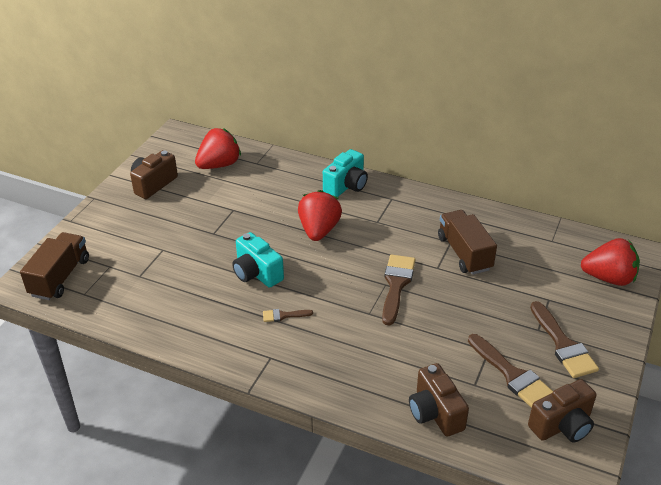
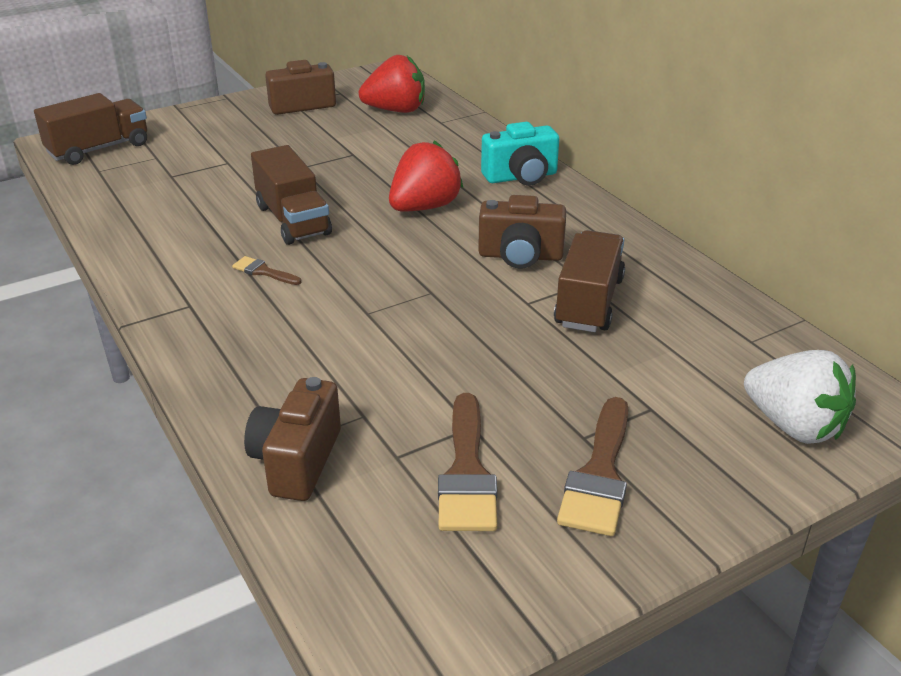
camera: 35 degrees right, 5 degrees down
(257, 273) = (293, 220): turquoise camera -> brown truck
(396, 285) = (445, 298): brown brush -> none
(562, 425) = (458, 577): brown camera -> brown camera (520, 256)
(608, 278) = (794, 426): red strawberry -> white strawberry

